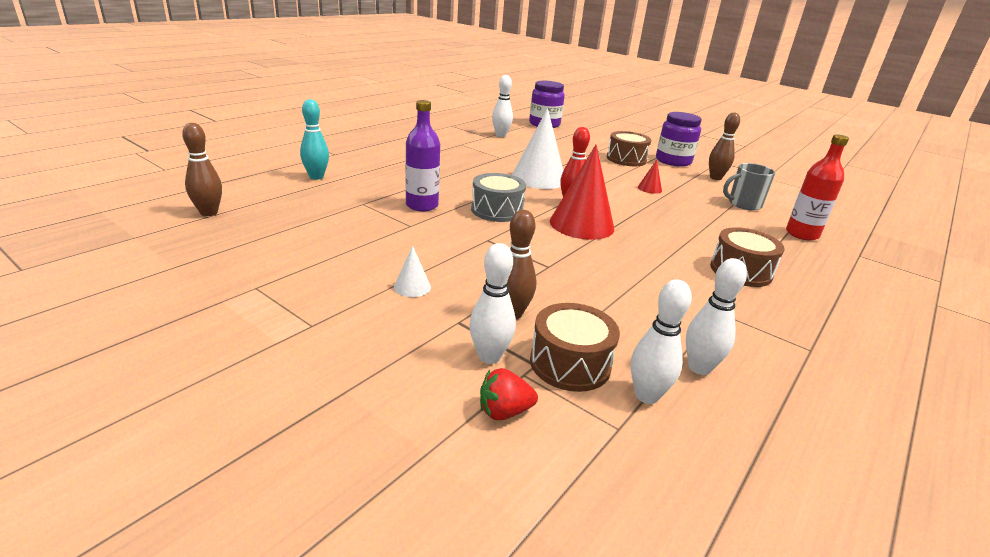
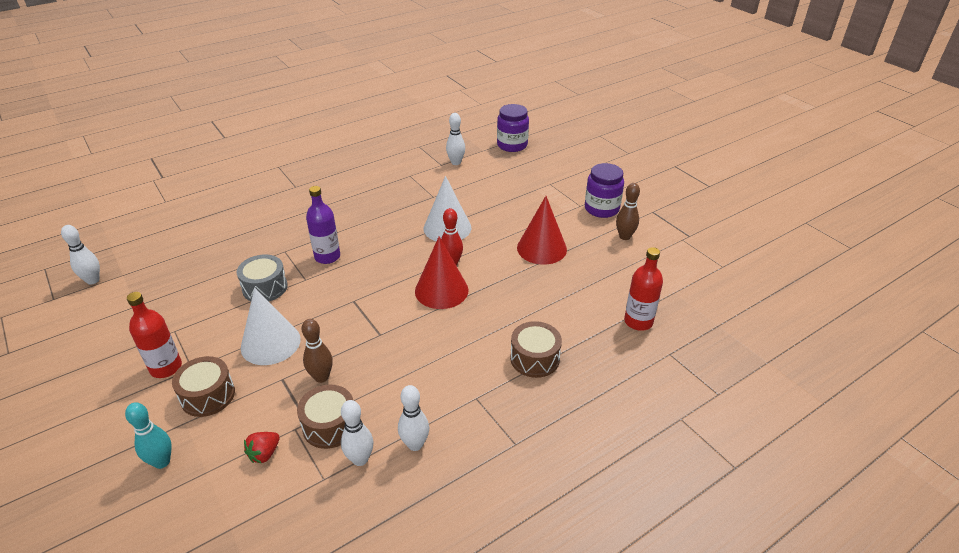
camera: 20 degrees right, 10 degrees up
(209, 213) = (175, 253): brown bowling pin -> none
(268, 329) = (166, 367): none -> red bottle
(316, 177) = (266, 216): turquoise bowling pin -> turquoise bowling pin (162, 462)
(412, 287) = (270, 343): white cone -> white cone, size x2.27
(489, 356) = (283, 411): white bowling pin -> white bowling pin (93, 280)
(497, 210) = (383, 267): grey drum -> grey drum (265, 287)
(504, 412) = (264, 454): red strawberry -> red strawberry turned 60 degrees counterclockwise
(626, 159) = (554, 204): brown drum -> brown drum (208, 395)
(649, 188) = (541, 248): red cone -> red cone, size x2.27
(743, 204) = (618, 277): grey mug -> none

